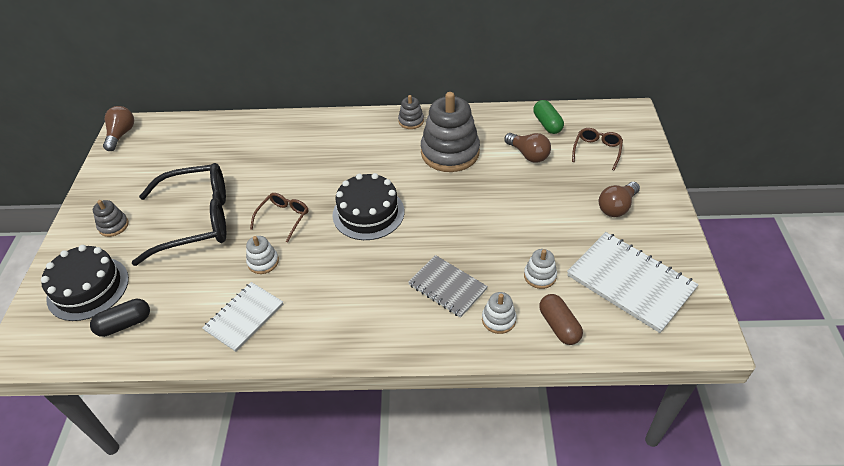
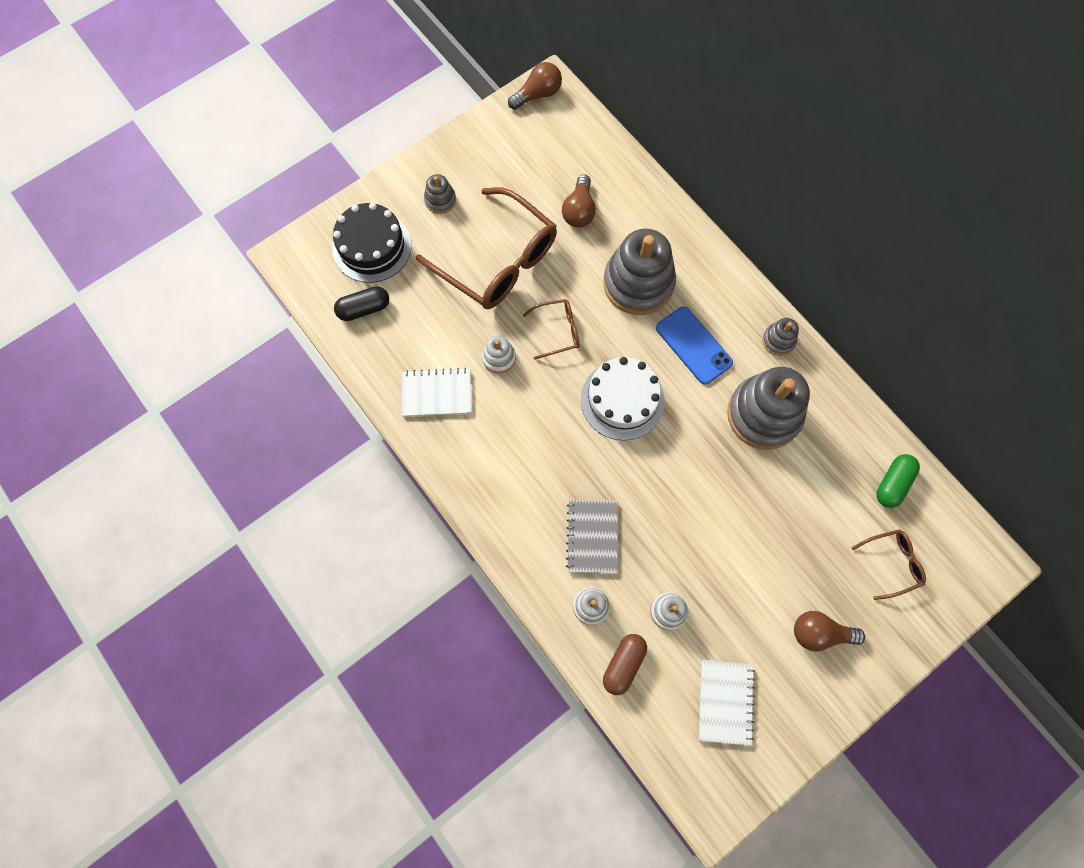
camera: 50 degrees right, 25 degrees up
(125, 324) = (364, 308): black capsule -> black capsule turned 45 degrees counterclockwise
(197, 220) = (498, 261): black glasses -> brown glasses
(302, 160) = (638, 283): none -> grey stacking toy
(368, 213) = (622, 400): black cake -> white cake
(371, 158) = (693, 345): none -> blue phone
(528, 155) = (826, 495): brown light bulb -> brown light bulb (579, 210)
(630, 282) = (725, 702): white notebook -> white notebook, size x0.63

